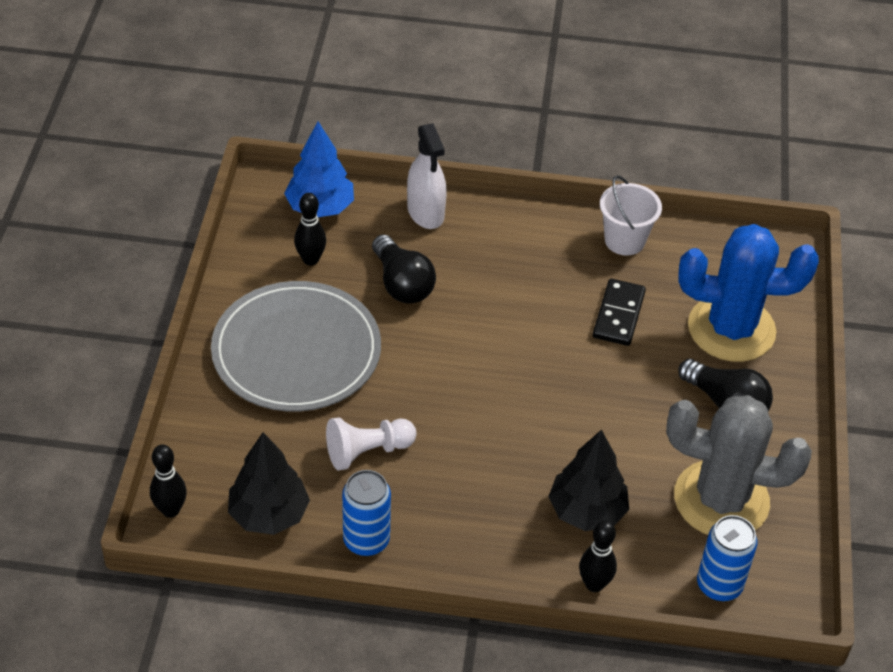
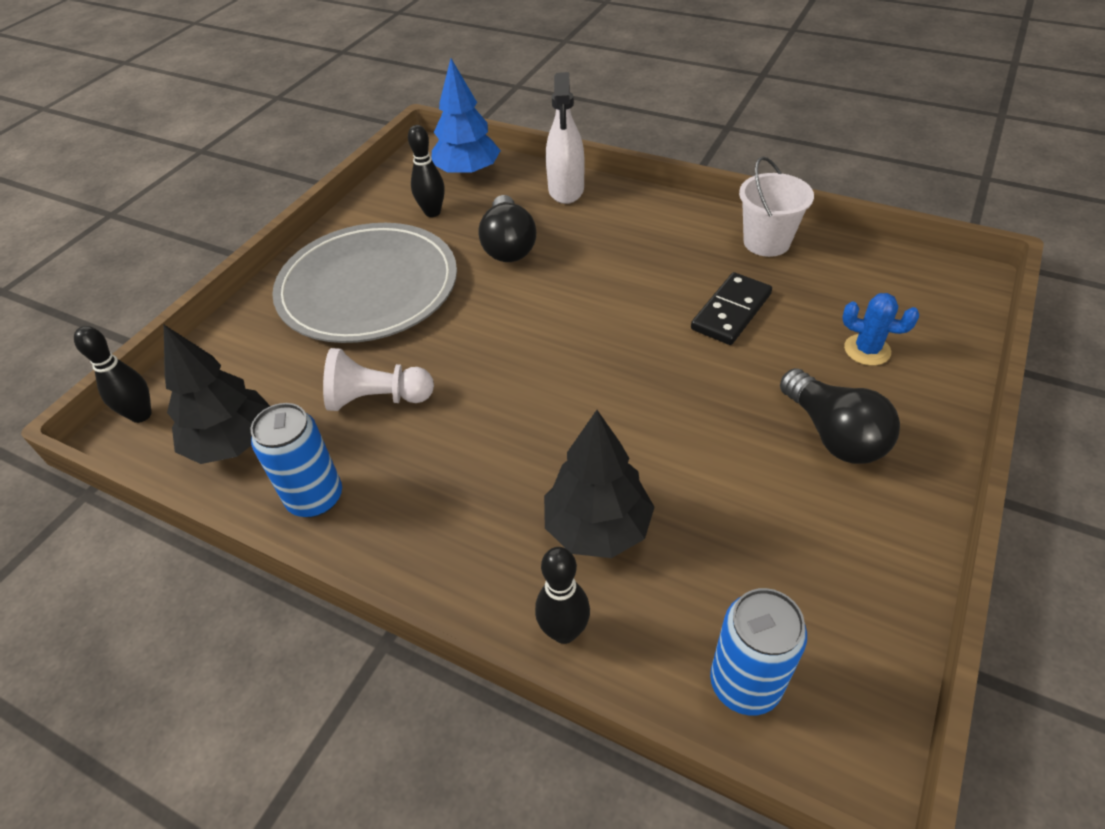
camera: 25 degrees right, 0 degrees up
(721, 500) = (788, 557): grey cactus -> none
(731, 329) = (867, 350): blue cactus -> blue cactus, size x0.41

